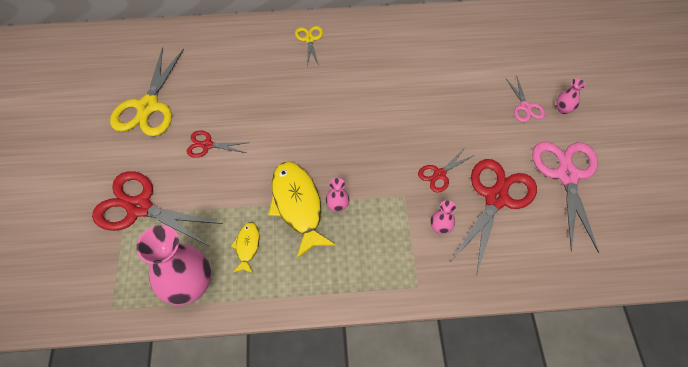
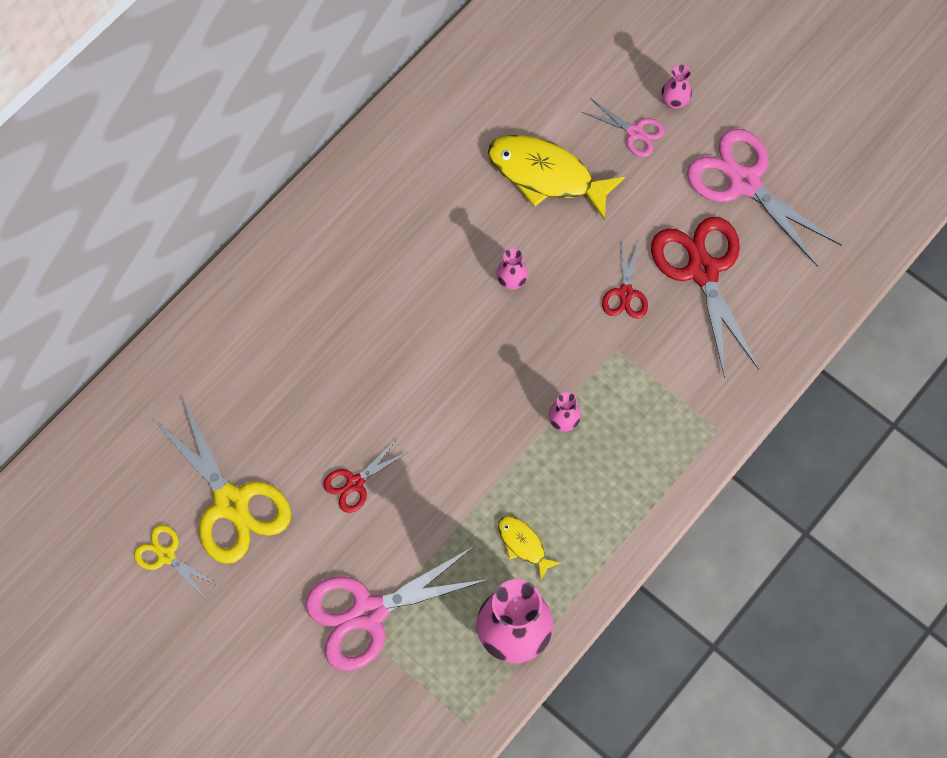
camera: 45 degrees left, 10 degrees up
(139, 207) = (368, 613): red scissors -> pink scissors
(297, 205) = (525, 458): yellow fish -> yellow fish (546, 175)
(309, 39) = (314, 250): yellow scissors -> yellow scissors (166, 555)
(440, 227) = (681, 351): pink vase -> pink vase (511, 281)

